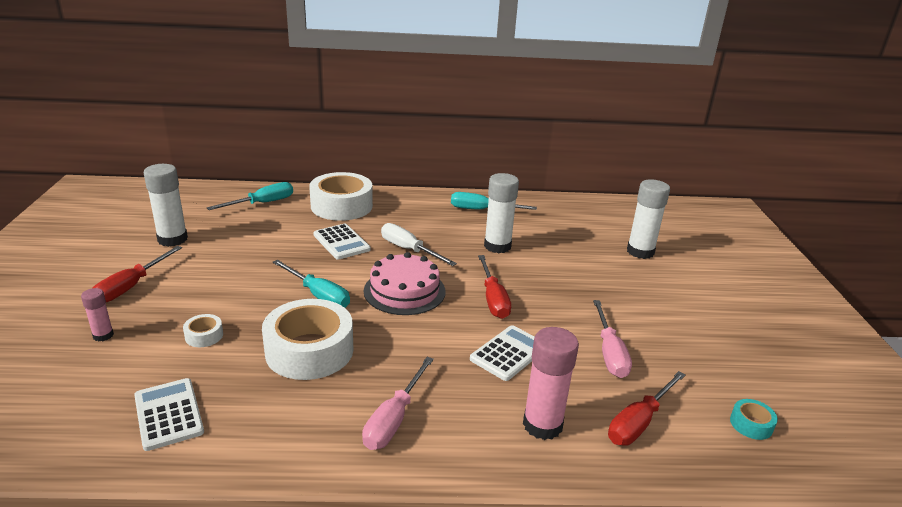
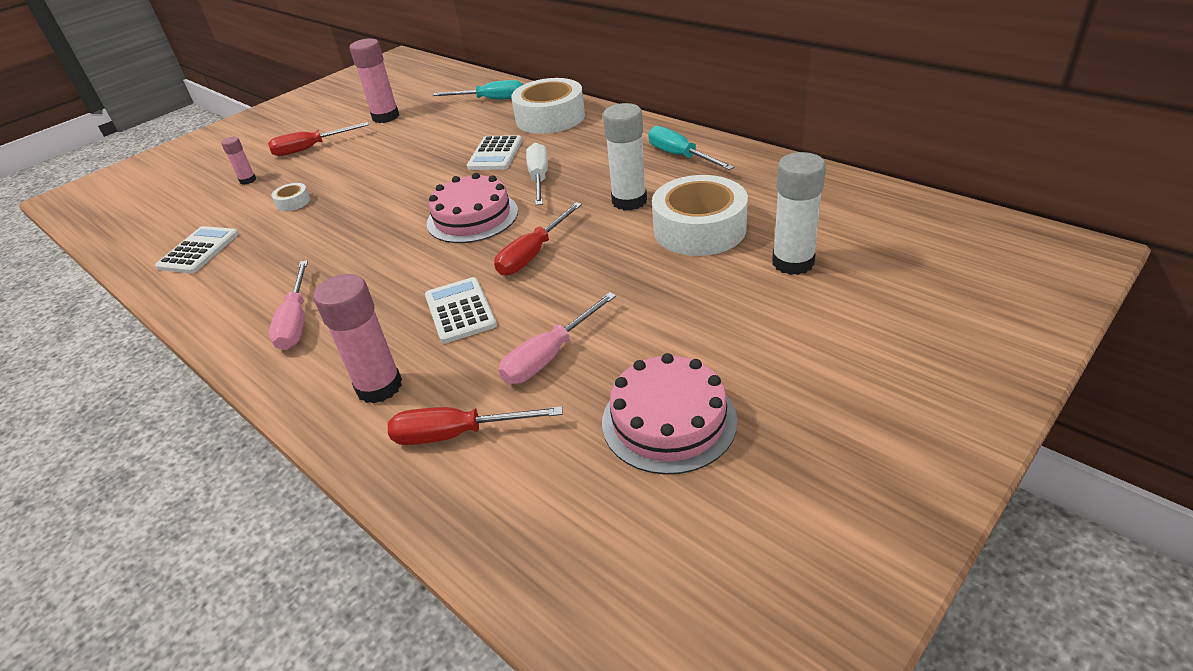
camera: 50 degrees right, 10 degrees up
(172, 239) = (386, 117): white glue stick -> pink glue stick
(309, 350) = (331, 241): white tape -> white tape (699, 229)
(318, 295) = (405, 197): turquoise screwdriver -> none
(394, 419) = (296, 321): pink screwdriver -> pink screwdriver turned 75 degrees counterclockwise
(508, 353) = (460, 311): white calculator -> white calculator turned 105 degrees counterclockwise
(720, 354) = (668, 420): none -> pink cake
(751, 424) = (561, 508): turquoise tape -> none

